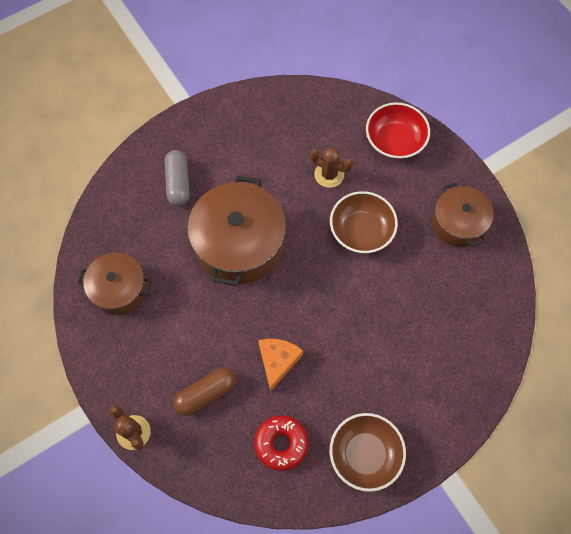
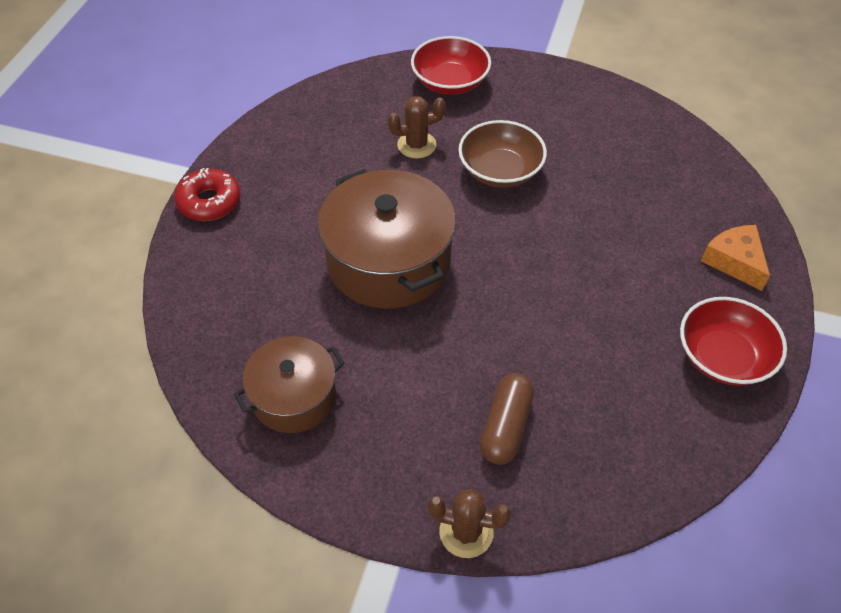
camera: 40 degrees left, 15 degrees down
(178, 183) = (259, 249): grey capsule -> none
(277, 361) = (546, 338): orange cheese -> orange cheese (734, 261)
(281, 443) = (636, 412): red donut -> red donut (209, 202)
(365, 454) = (723, 357): brown bowl -> red bowl
(458, 223) = (580, 111): brown pot -> none

